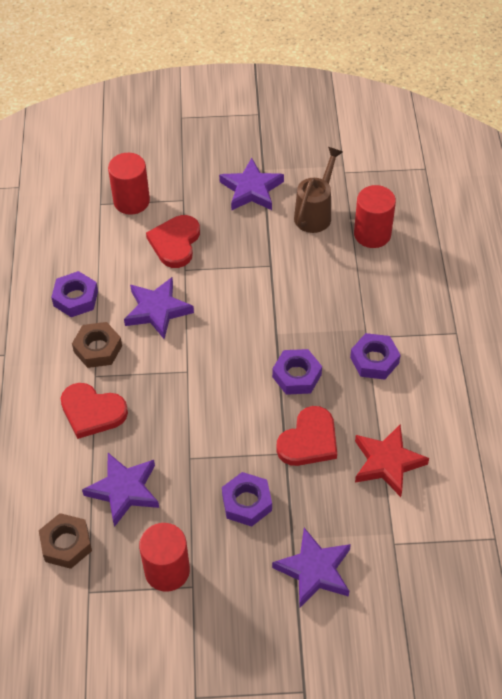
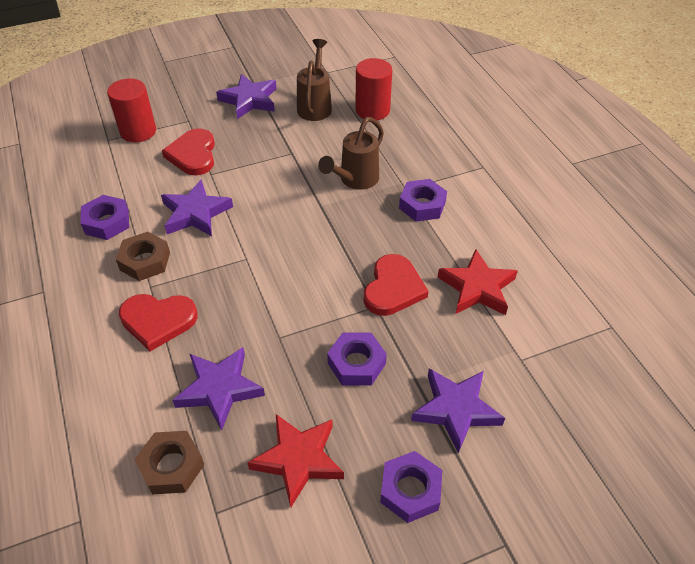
camera: 20 degrees left, 5 degrees down
(167, 571) = (298, 459): red cylinder -> red star
(296, 376) = (356, 235): purple nut -> purple nut (410, 490)
(320, 314) = (355, 180): none -> brown watering can

